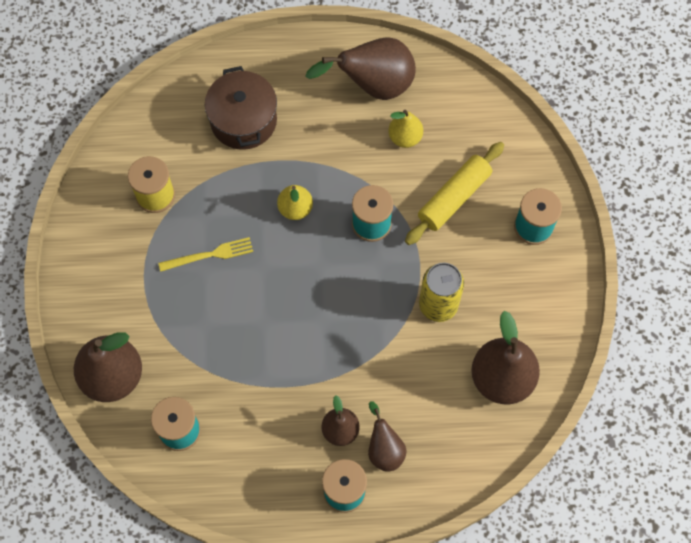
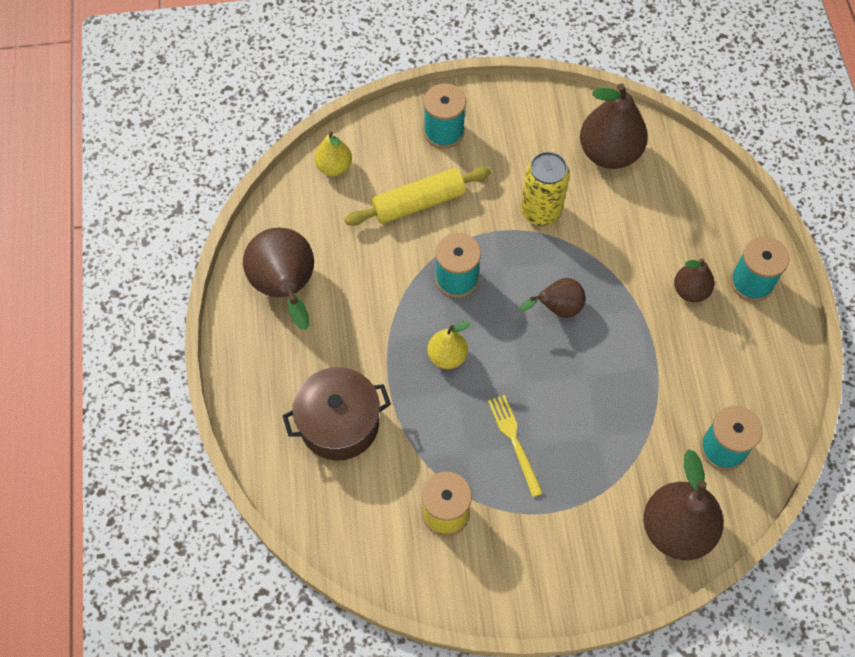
camera: 95 degrees left, 5 degrees down
(384, 449) = (701, 250): brown pear -> brown pear (557, 308)
(405, 137) = (350, 253): yellow pear -> yellow pear (334, 167)
(454, 197) = (418, 203): yellow rolling pin -> yellow rolling pin turned 60 degrees counterclockwise

